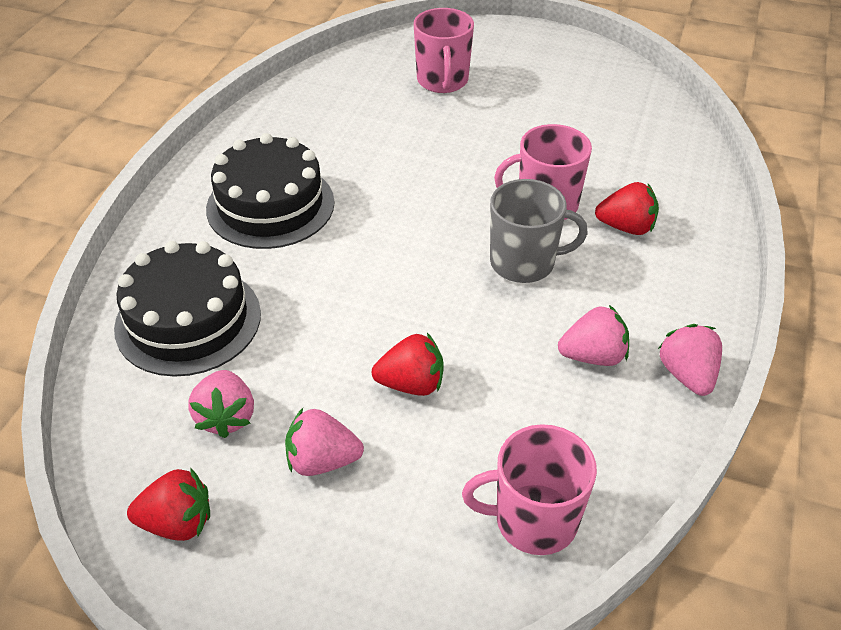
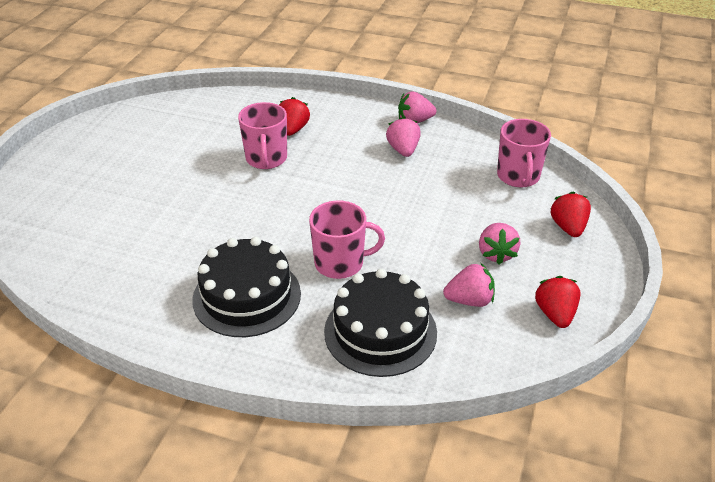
camera: 90 degrees left, 5 degrees down
(411, 384) = (431, 218): red strawberry -> red strawberry (568, 227)
(442, 81) = (96, 202): pink mug -> pink mug (340, 263)
(524, 262) = (323, 170): grey mug -> none

